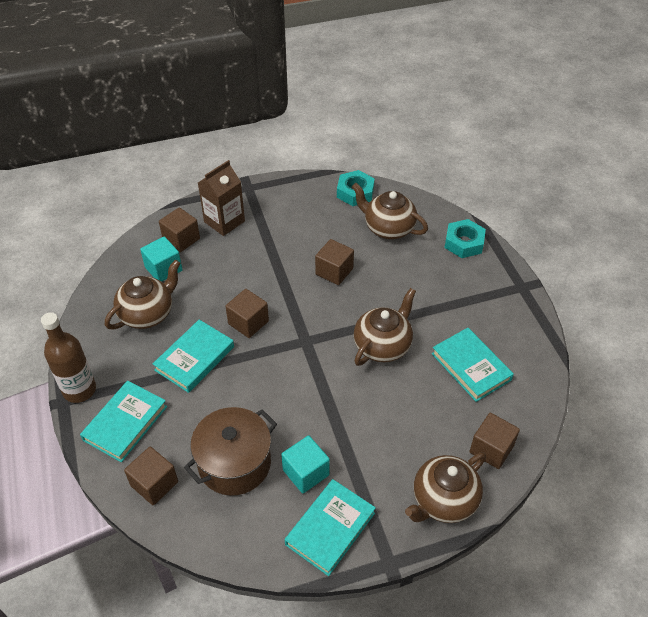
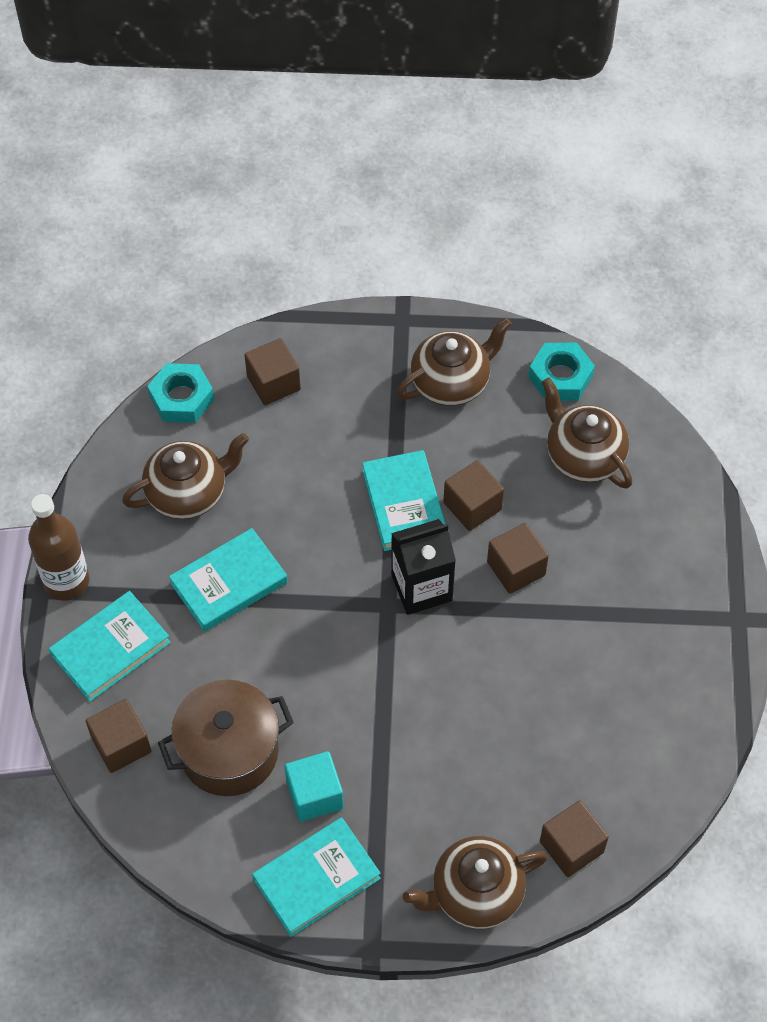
camera: 20 degrees right, 10 degrees up
(163, 269) = (233, 426): turquoise cube -> none
(224, 221) = (345, 371): brown carton -> none
(248, 322) = (320, 551): brown cube -> brown cube (516, 568)
(323, 325) = (421, 587): none -> black carton
(383, 346) = (492, 647): brown teapot -> brown teapot (451, 383)
(464, 243) = (686, 517): turquoise nut -> turquoise nut (181, 398)
(471, 367) = (601, 720): turquoise book -> turquoise book (404, 504)

